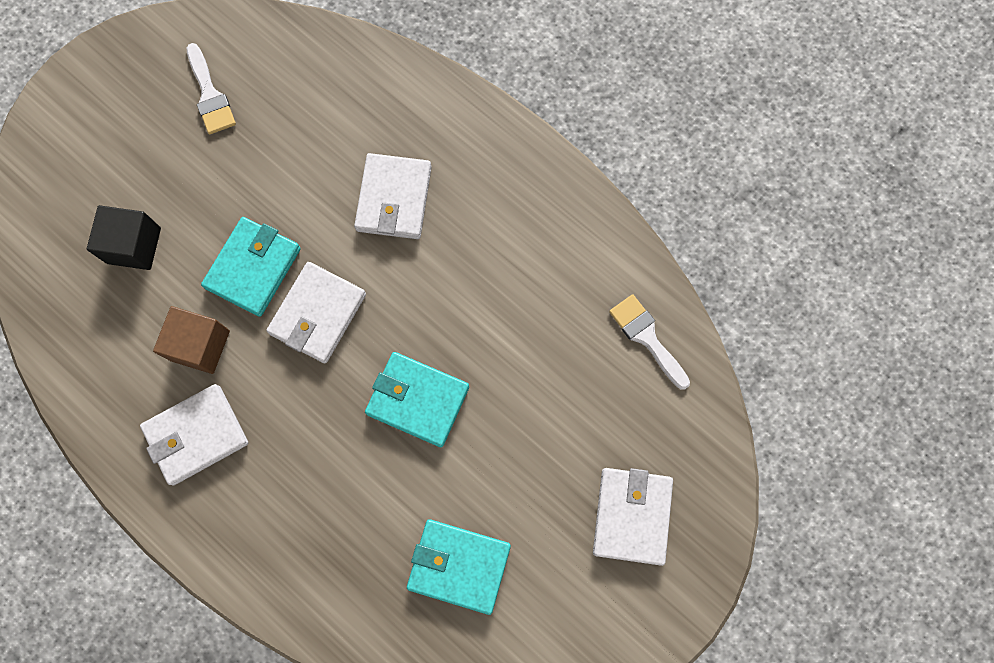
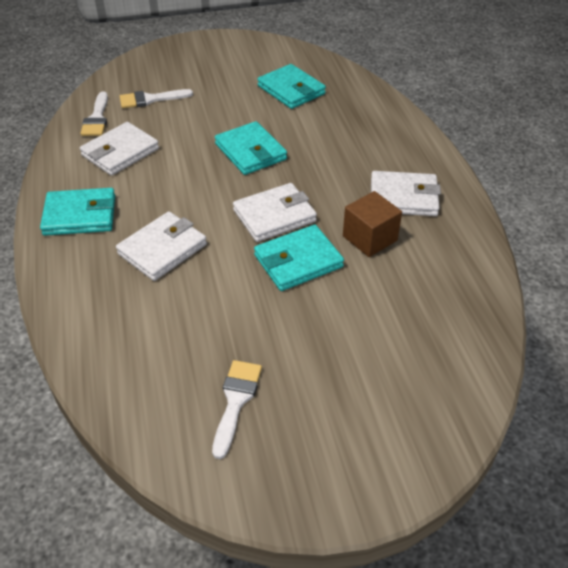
camera: 145 degrees left, 30 degrees down
(134, 245) = (381, 322): black cube -> none
(512, 186) = (80, 215): none -> turquoise wallet
(619, 417) = (150, 99): none -> white brush
(632, 516) = (187, 70): white wallet -> white wallet (120, 152)

